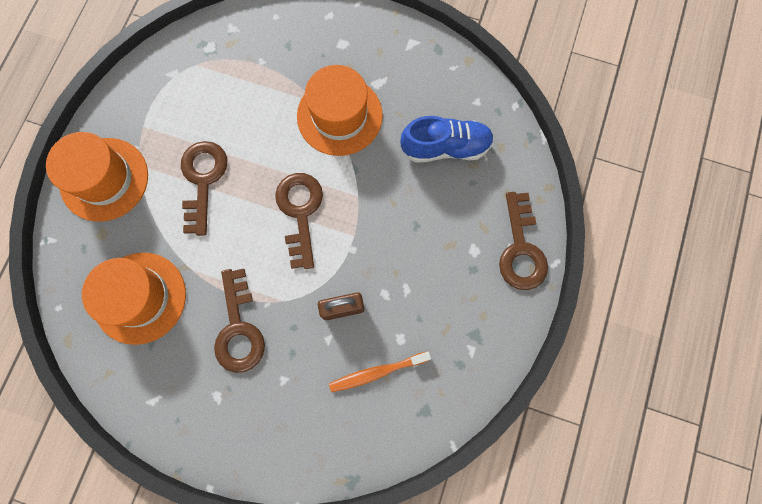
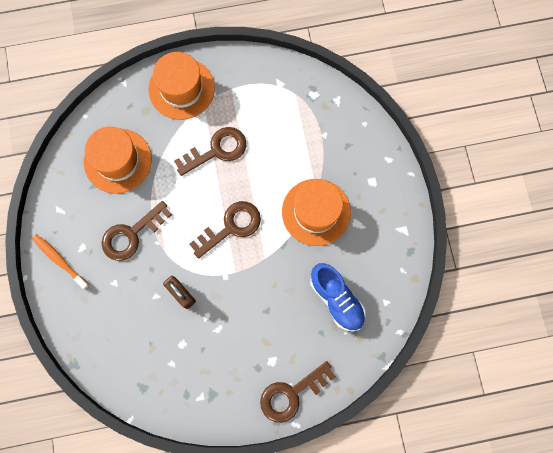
camera: 60 degrees right, 0 degrees up
(377, 372) = (151, 341): orange toothbrush -> orange toothbrush (60, 261)

